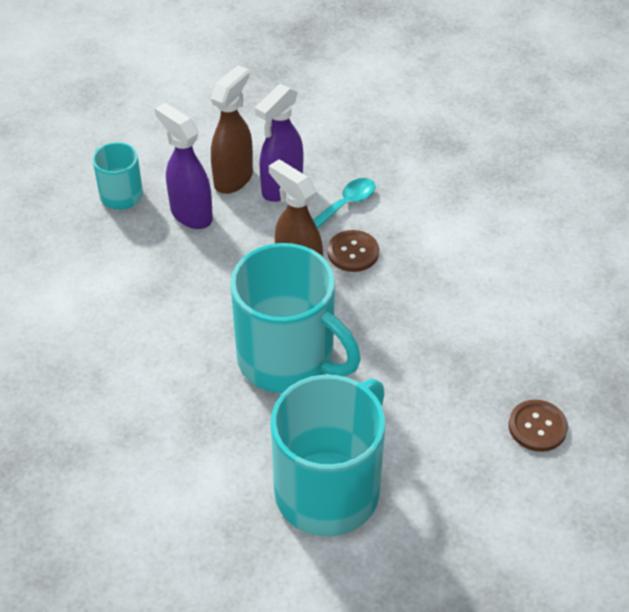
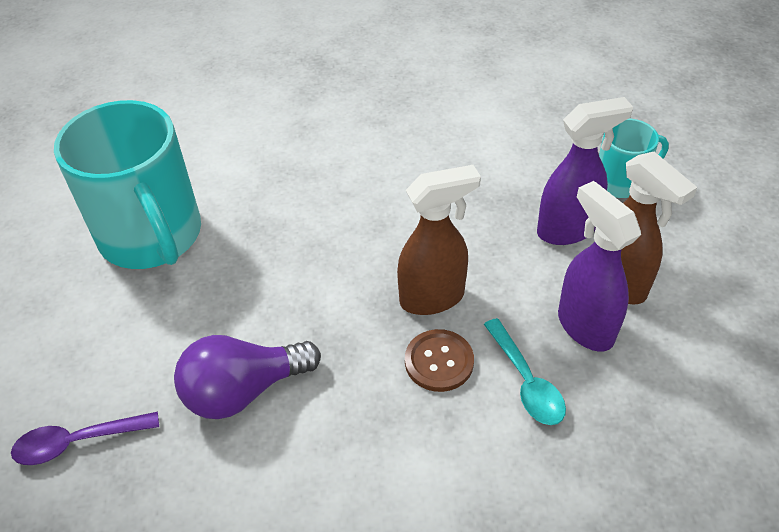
camera: 115 degrees right, 0 degrees up
(288, 359) = (315, 252): turquoise mug -> none
(439, 349) = (243, 390): none -> purple light bulb
(537, 427) = (78, 442): brown button -> purple spoon

